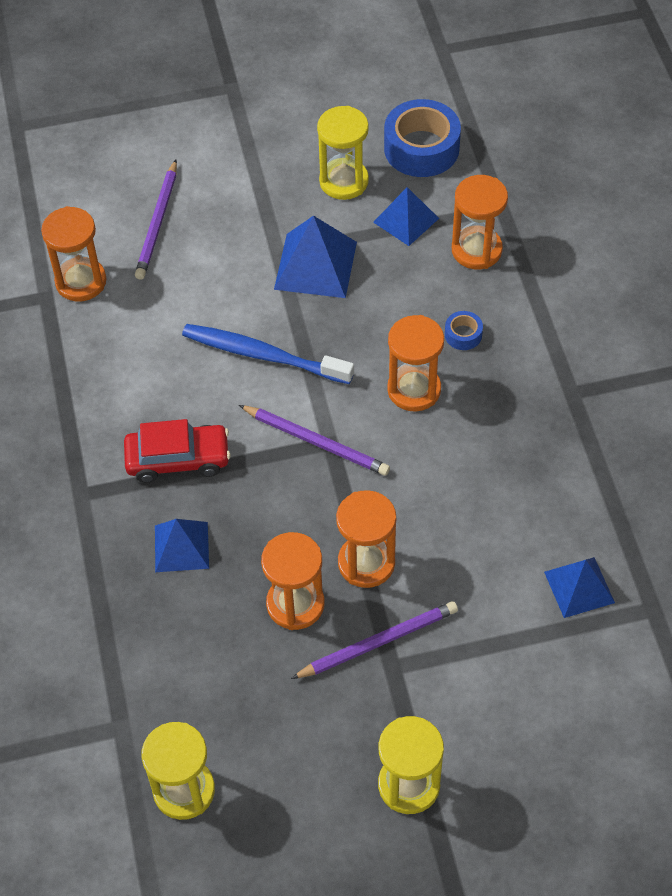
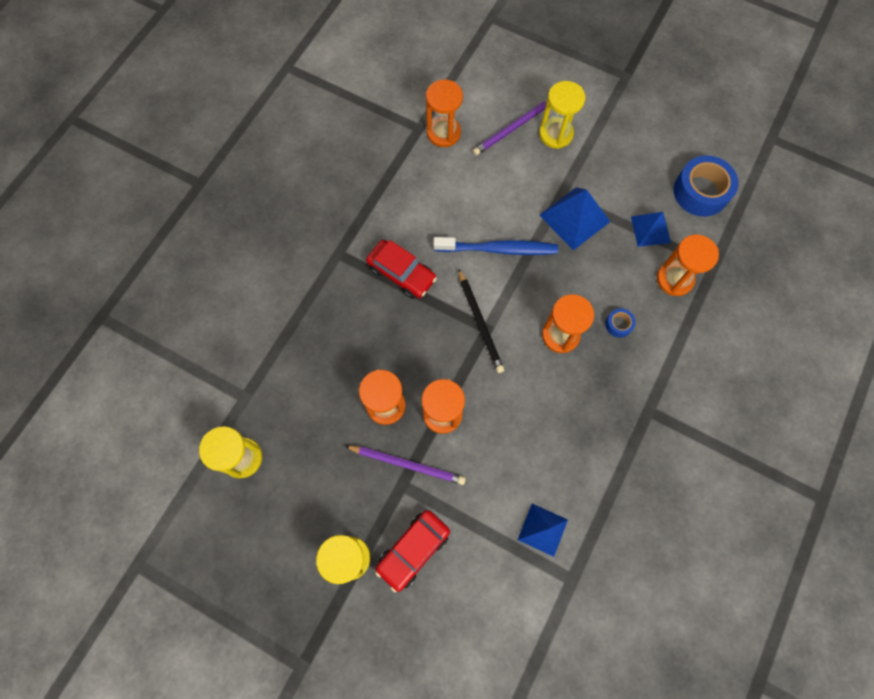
camera: 40 degrees right, 15 degrees up
(181, 546) = (359, 324): blue pyramid -> none
(263, 355) = (498, 249): blue toothbrush -> blue toothbrush turned 120 degrees clockwise
(316, 442) = (480, 322): purple pencil -> black pencil
(344, 181) = (636, 179): yellow hourglass -> yellow hourglass (555, 134)
(468, 718) = (413, 550): none -> red car

